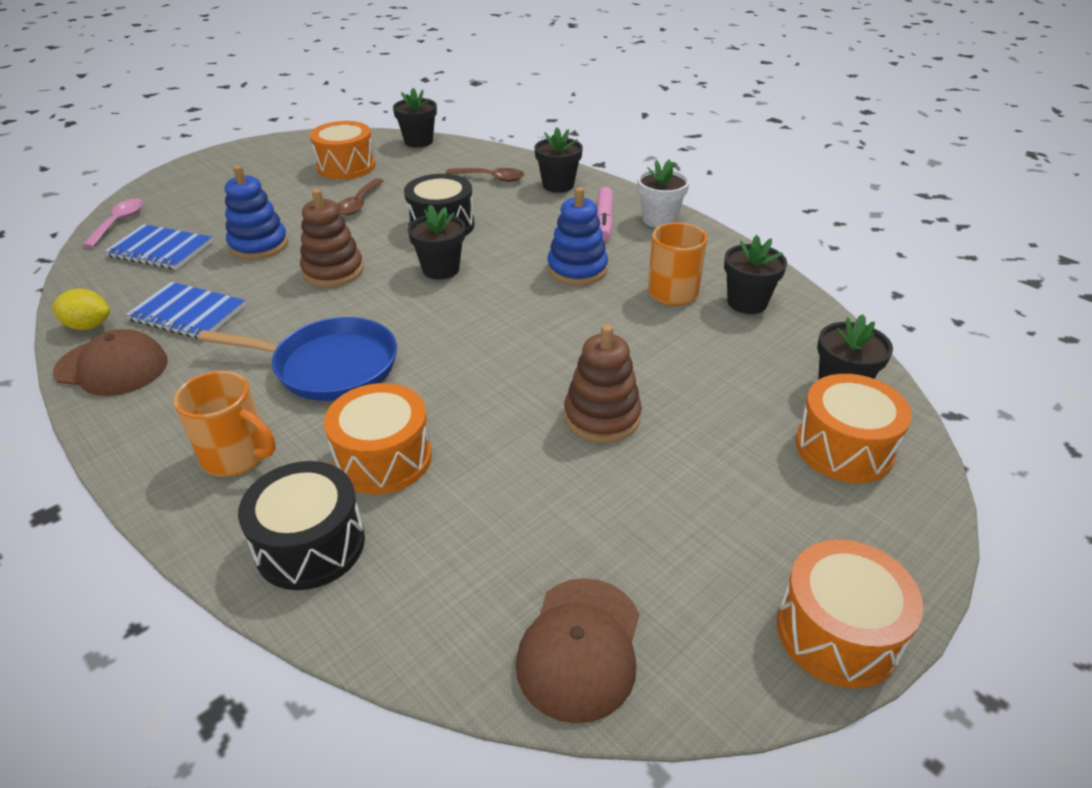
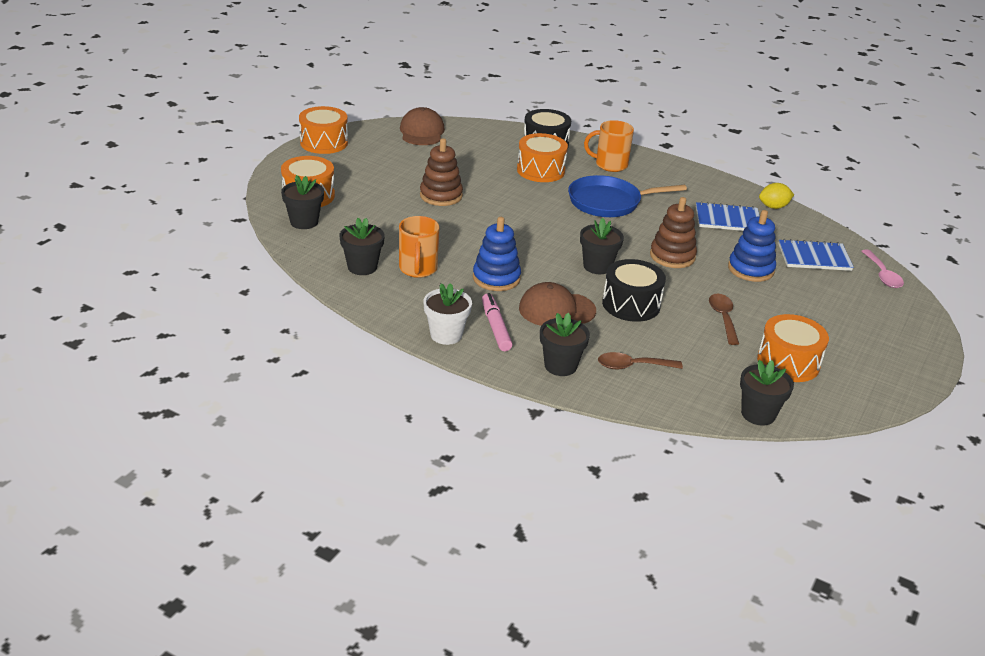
camera: 160 degrees right, 5 degrees down
(112, 367) = (725, 190): brown cap -> brown cap (556, 309)

